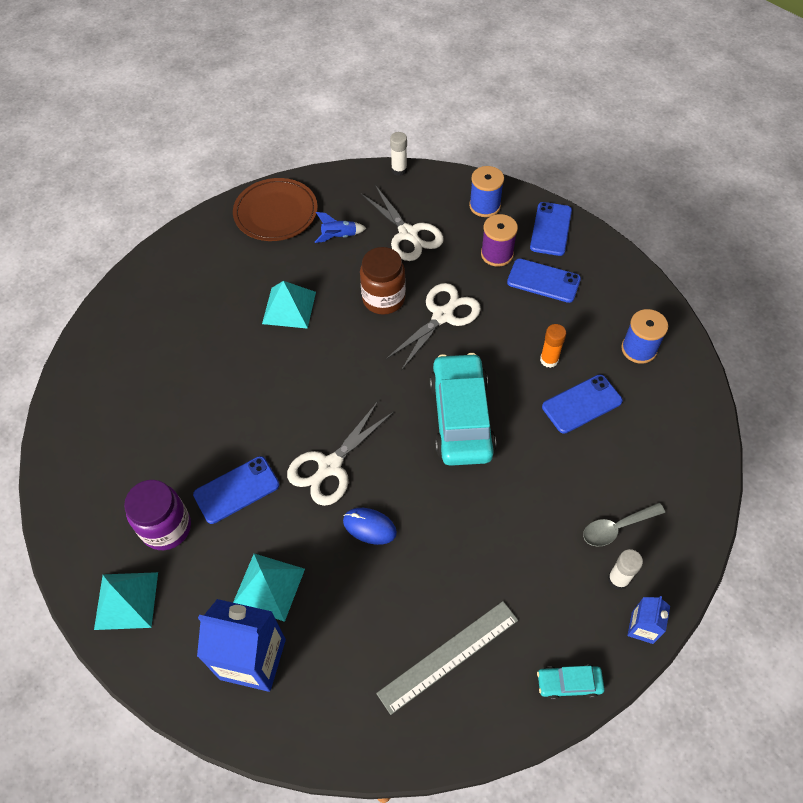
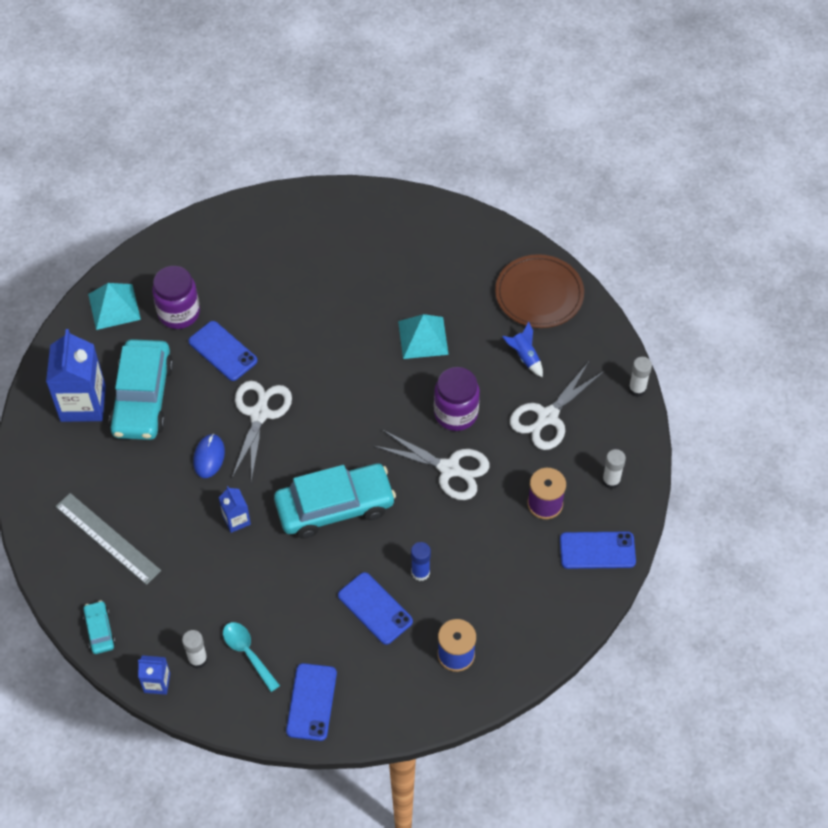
camera: 75 degrees right, 0 degrees up
(269, 586) = (142, 398): turquoise pyramid -> turquoise car
(330, 467) = (259, 413): white scissors -> white scissors turned 75 degrees clockwise
(383, 299) = (456, 413): brown jar -> purple jar
(455, 512) = (236, 520): none -> blue carton
(484, 206) = (611, 481): blue spool -> white glue stick
(543, 281) = (521, 553): blue phone -> blue phone (311, 702)
(549, 360) = (420, 572): orange glue stick -> blue glue stick
(616, 528) = (248, 653): grey spoon -> turquoise spoon

